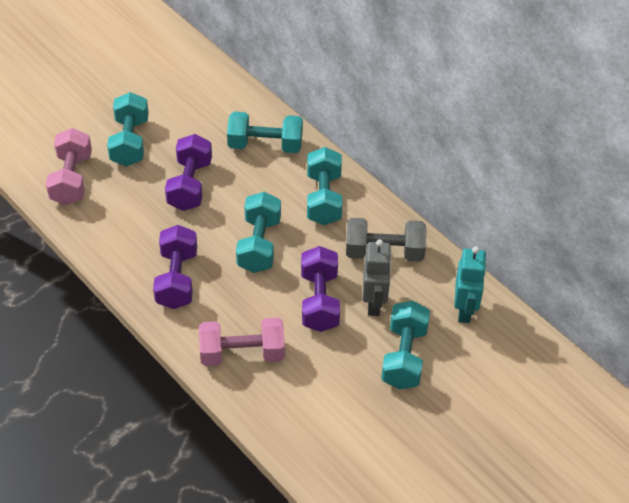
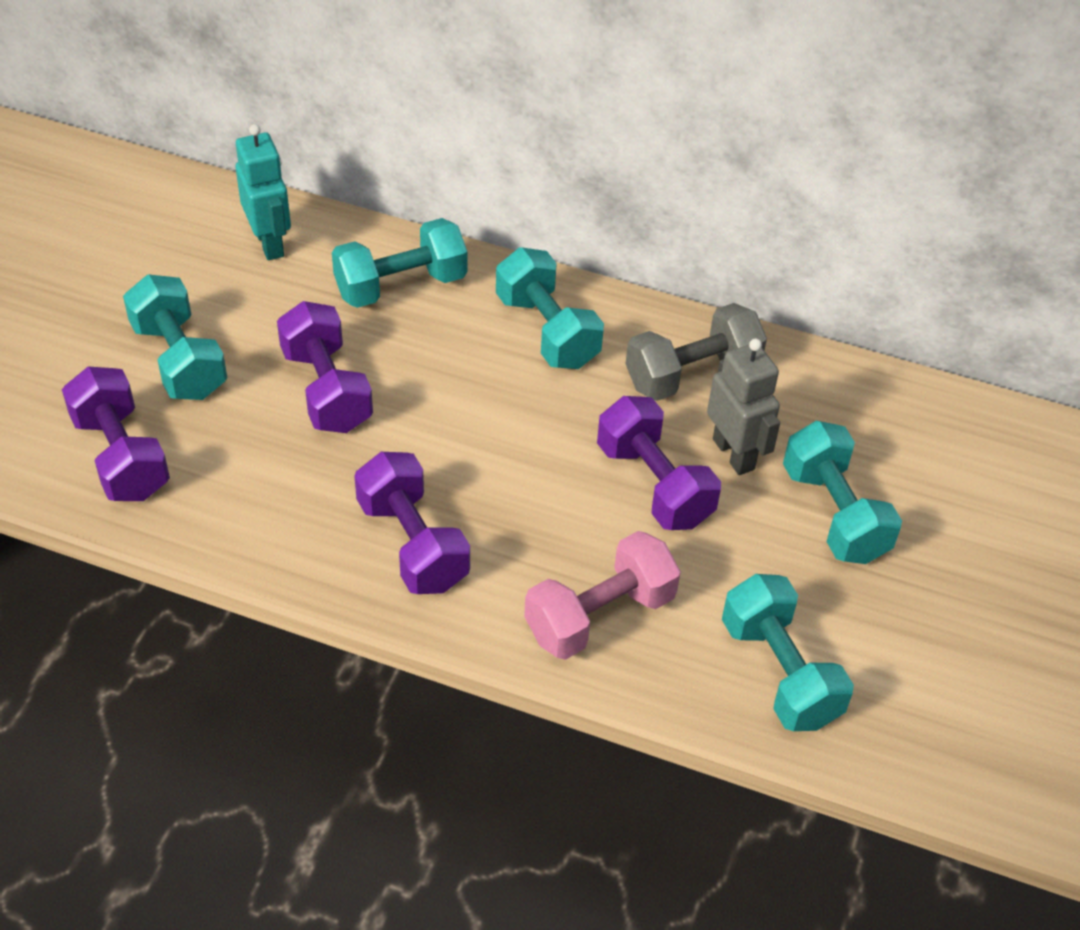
camera: 30 degrees left, 0 degrees up
(71, 179) = (121, 456): pink dumbbell -> purple dumbbell
(259, 245) = (502, 438): turquoise dumbbell -> turquoise dumbbell (780, 672)
(465, 310) = (863, 410): turquoise robot -> turquoise robot (270, 243)

